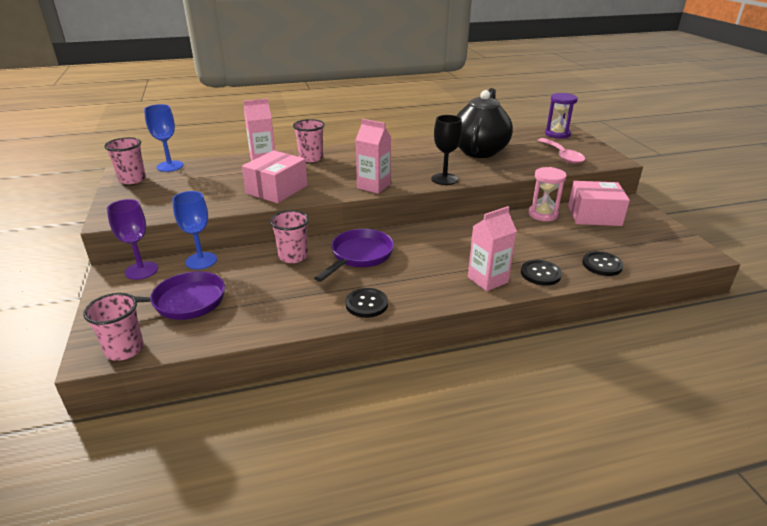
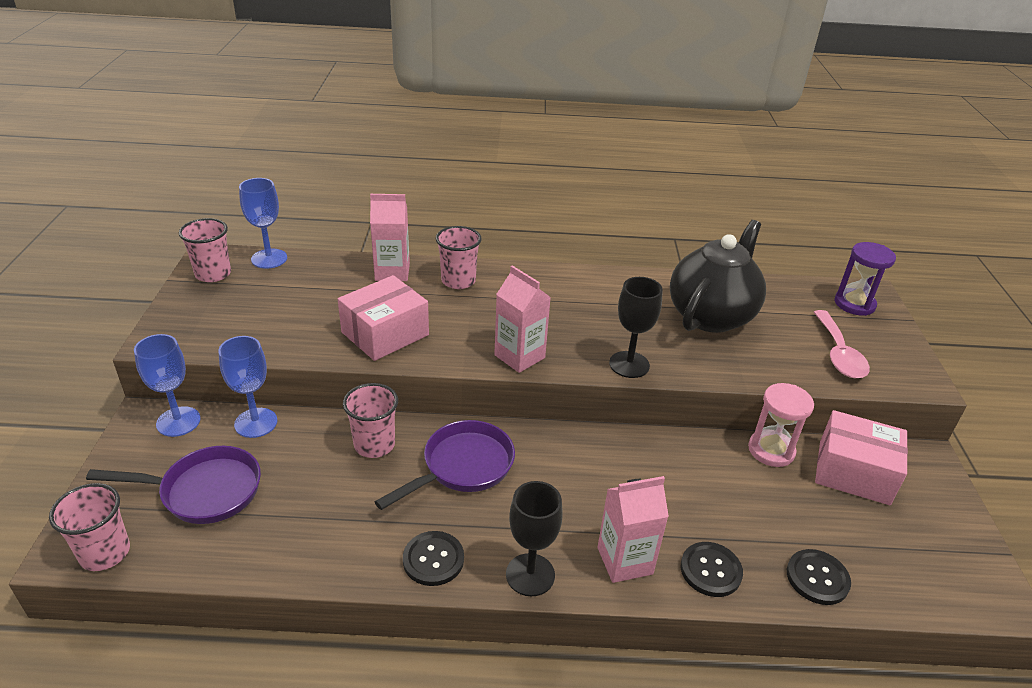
camera: 15 degrees right, 5 degrees up
(141, 270) = (178, 421): purple goblet -> blue goblet
(433, 298) = (530, 575): none -> black goblet

